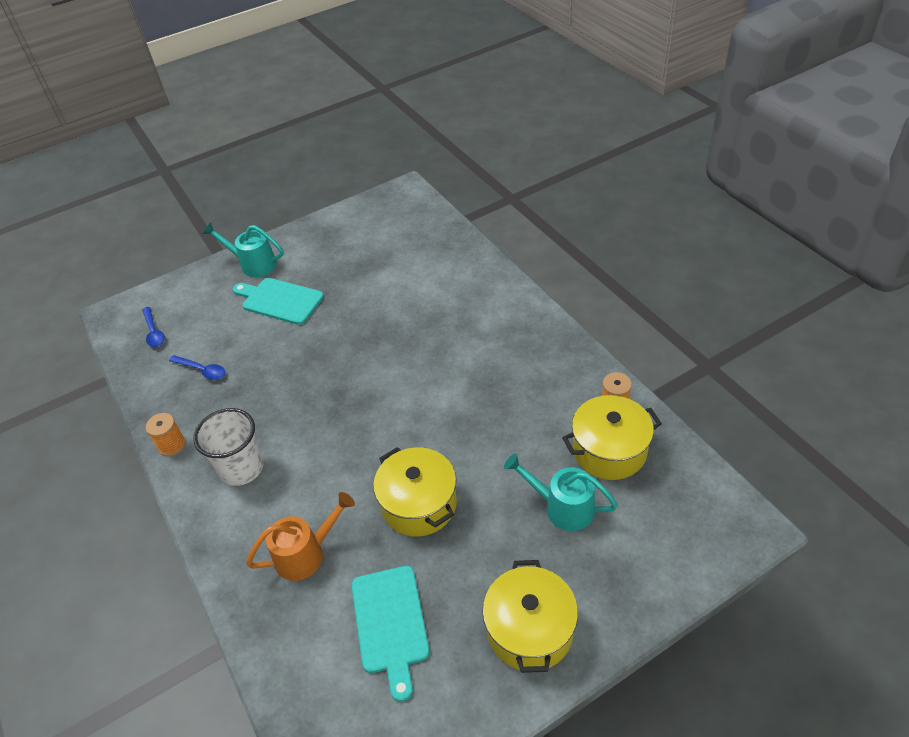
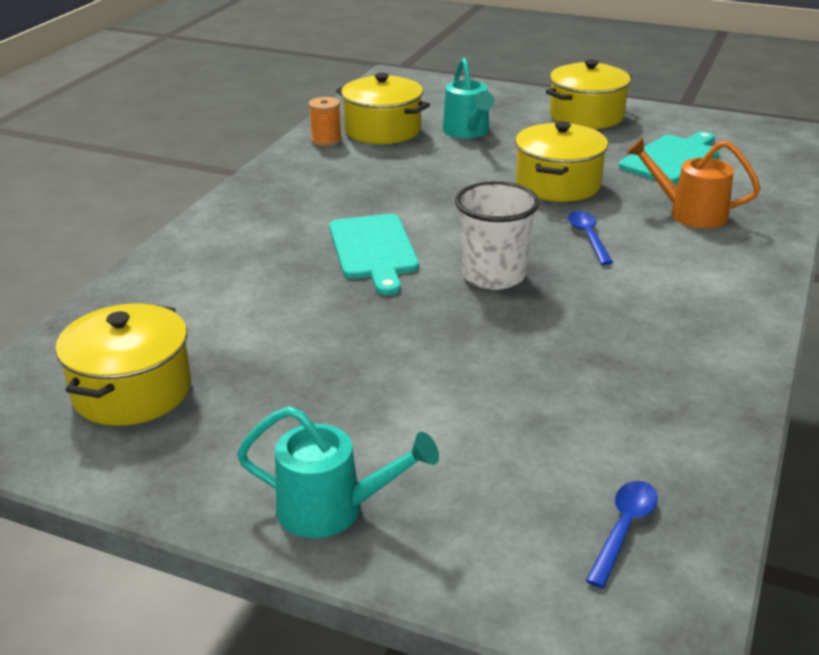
camera: 130 degrees left, 15 degrees down
(172, 445) = (740, 360): orange spool -> none
(202, 370) = (613, 412): blue spoon -> blue spoon (588, 237)
(241, 468) = (680, 292): white cup -> white cup (493, 276)
(253, 264) = (333, 509): turquoise watering can -> turquoise watering can turned 60 degrees counterclockwise
(279, 300) = (394, 417): turquoise cutting board -> turquoise cutting board (374, 250)
(381, 234) = (132, 391): none -> yellow pot

